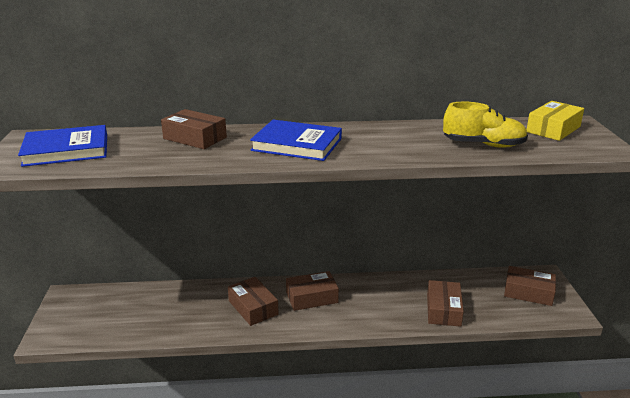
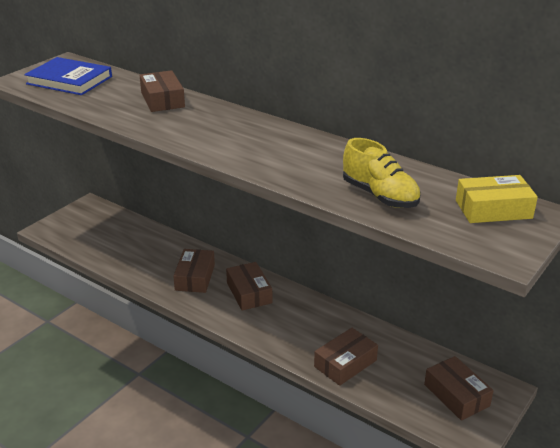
camera: 40 degrees right, 5 degrees up
(297, 144) = (222, 133): blue book -> none
(312, 297) = (249, 293): brown box -> brown box turned 45 degrees clockwise

